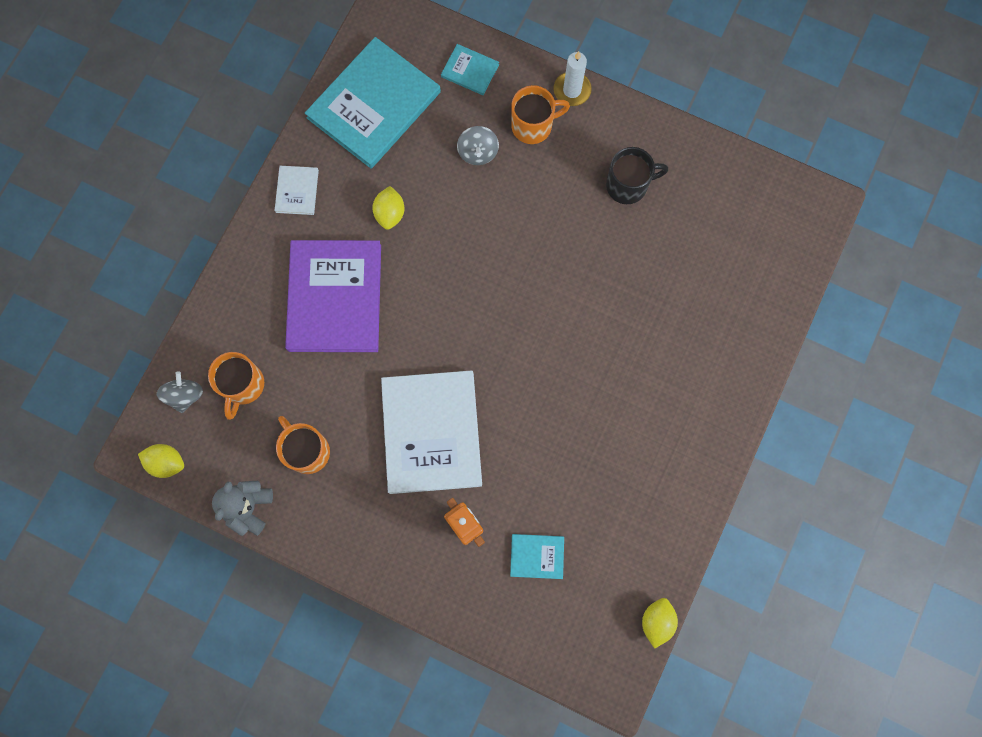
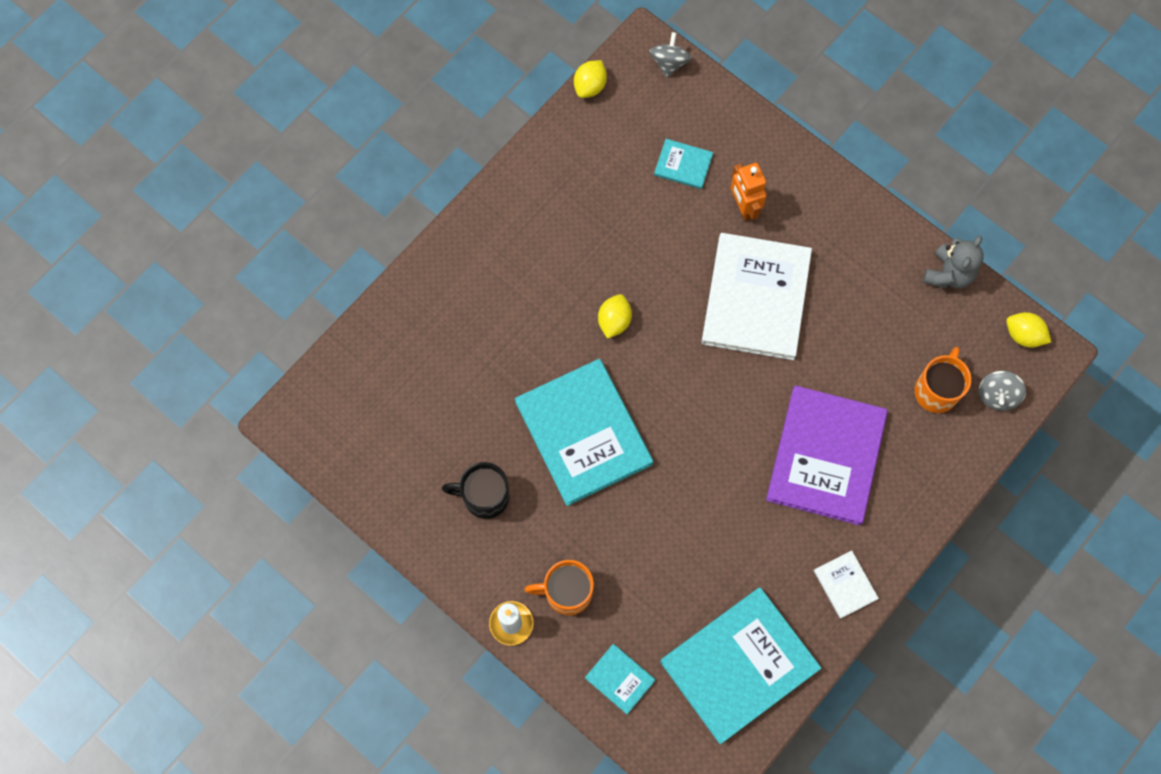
camera: 165 degrees left, 5 degrees down
(297, 191) = (845, 585): white book -> white book turned 45 degrees counterclockwise
(307, 451) = (882, 311): orange mug -> none
(390, 213) = (748, 532): yellow lemon -> yellow lemon (614, 321)
(478, 152) = (636, 577): grey spinning top -> grey spinning top (669, 63)
(558, 262) = (583, 433): none -> turquoise book

